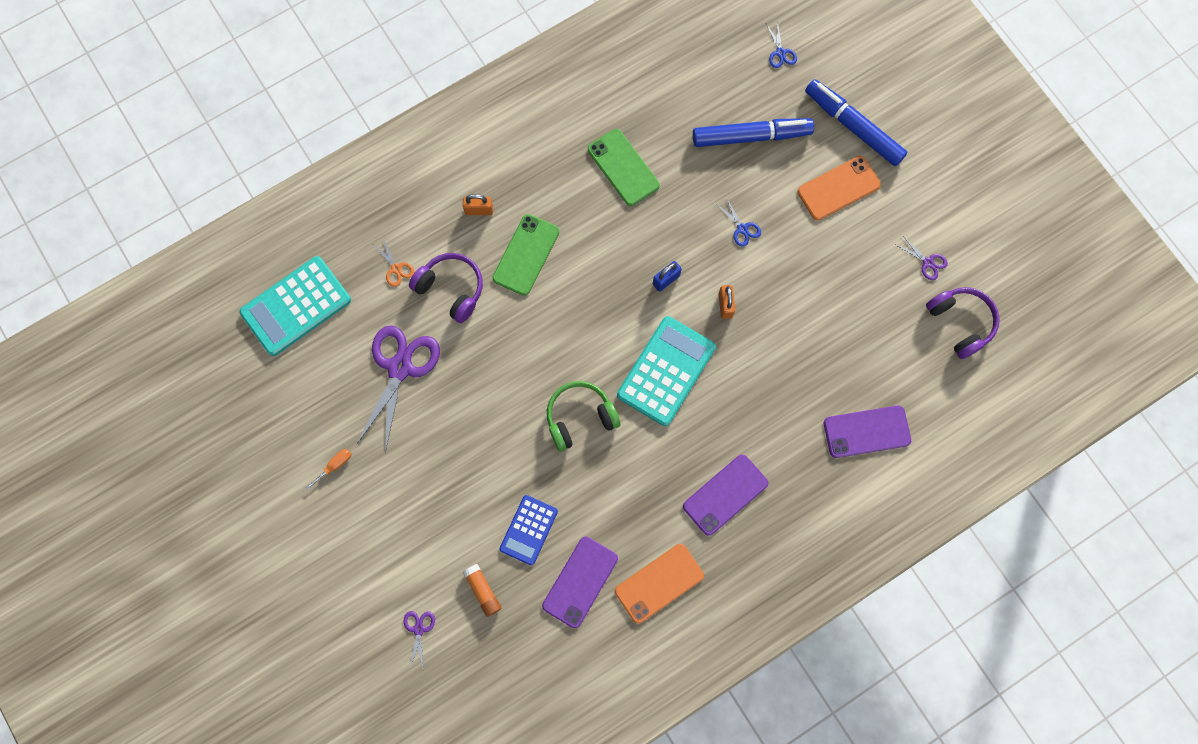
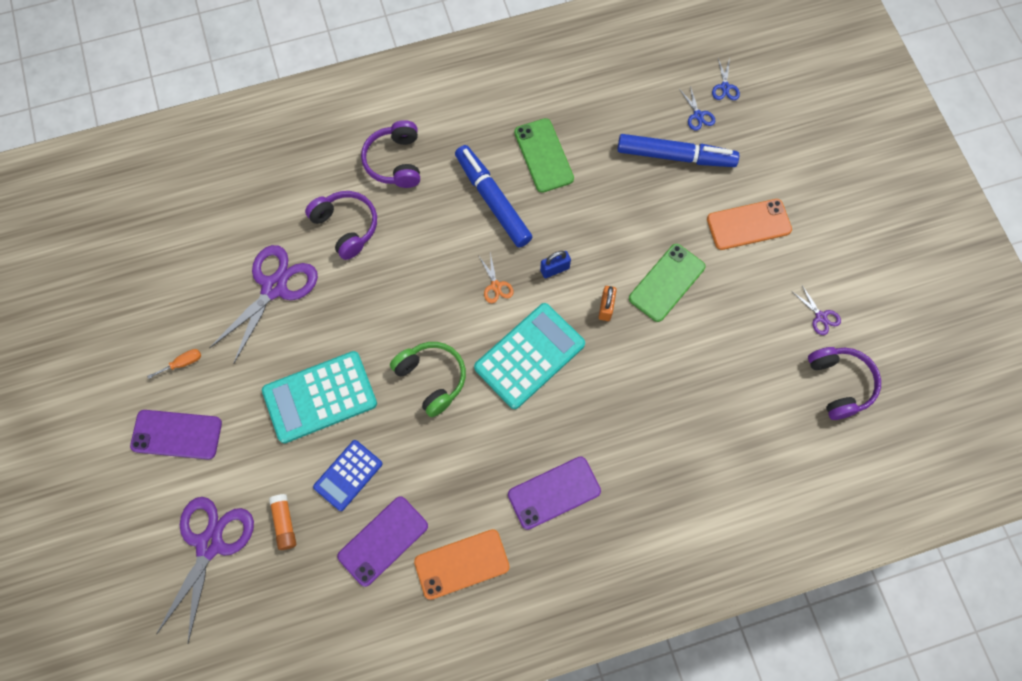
camera: 15 degrees right, 5 degrees down
(296, 306) = (197, 207): turquoise calculator -> turquoise calculator (320, 397)
(396, 268) = (300, 195): orange scissors -> orange scissors (496, 286)
(419, 629) = (210, 544): purple scissors -> purple scissors, size x2.30
(479, 210) = (395, 161): orange padlock -> purple headphones
(526, 255) = (427, 213): green phone -> green phone (666, 282)
(580, 417) = (432, 379): green headphones -> green headphones turned 60 degrees clockwise
(742, 228) = (643, 239): blue scissors -> blue scissors (698, 115)
(853, 127) = (778, 171): blue marker -> blue marker (492, 200)
(866, 432) = (715, 467): purple phone -> purple phone (176, 434)

